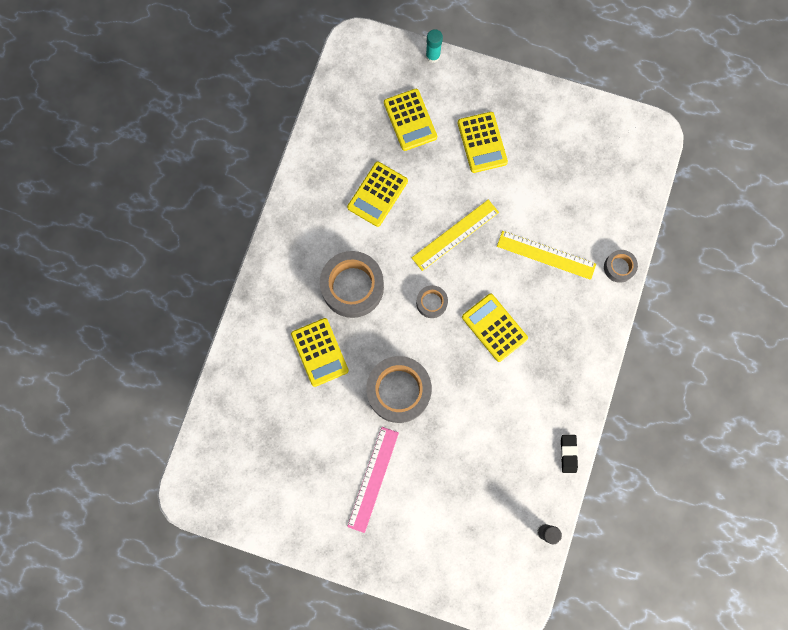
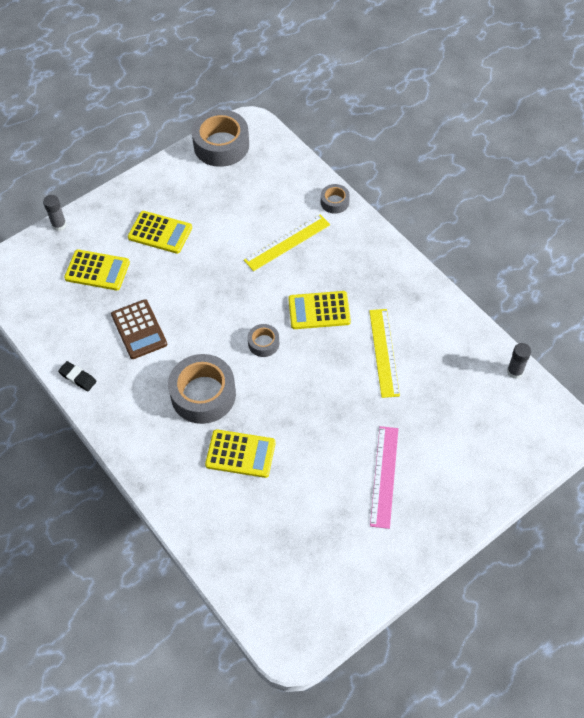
camera: 55 degrees left, 20 degrees down
(373, 479) = (384, 476): pink ruler -> pink ruler turned 45 degrees clockwise
(377, 194) = (139, 329): yellow calculator -> brown calculator
(398, 390) = (320, 411): grey tape -> grey tape (221, 145)
(433, 56) = (59, 225): turquoise glue stick -> grey glue stick
(455, 235) = (220, 294): yellow ruler -> yellow ruler (384, 352)
(568, 453) = (460, 318): black eraser -> black eraser (78, 378)

